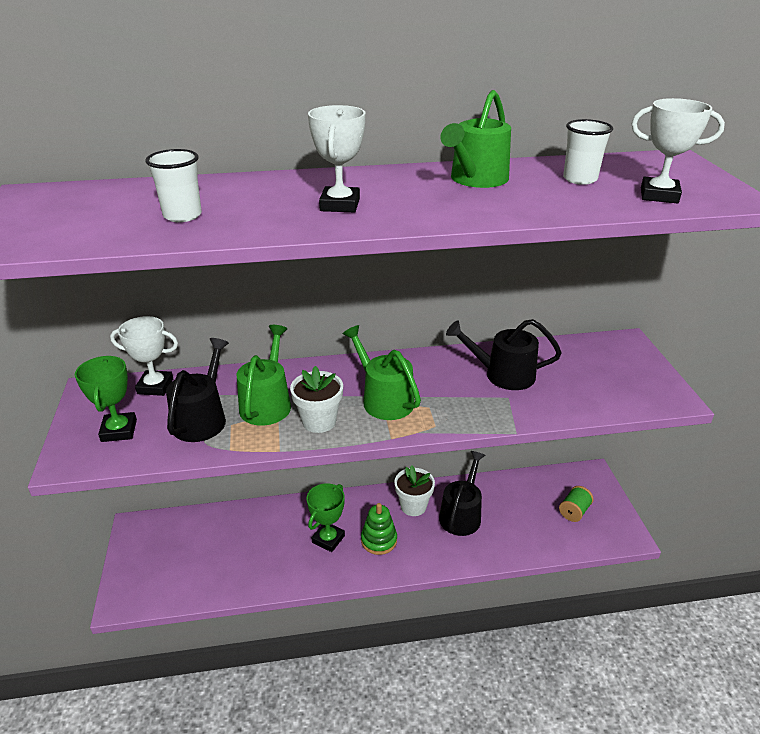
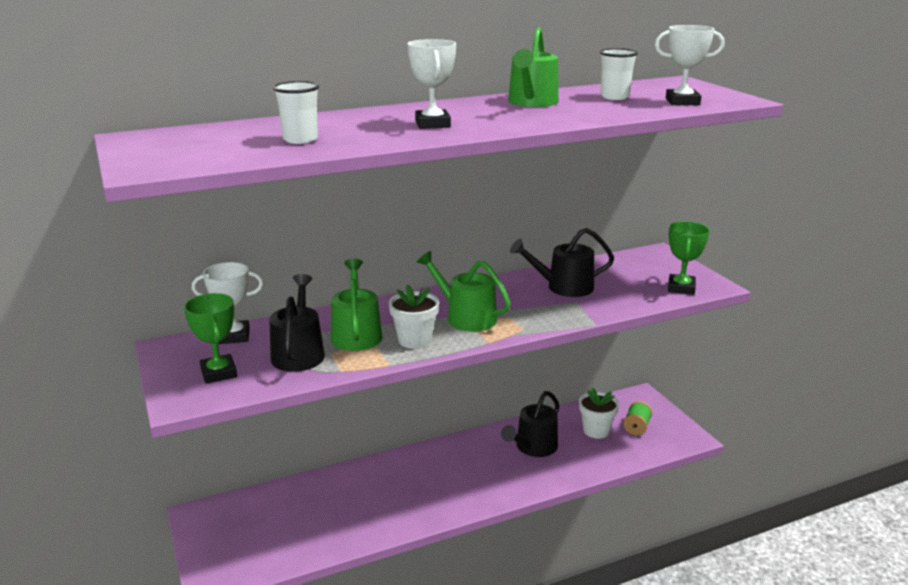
camera: 15 degrees left, 10 degrees down
(328, 539) = (410, 489): green trophy -> green trophy (681, 288)
(379, 540) = (462, 481): green stacking toy -> none
(413, 506) = (484, 448): white flower pot -> white flower pot (596, 430)
(461, 514) = (533, 447): black watering can -> black watering can turned 150 degrees counterclockwise

